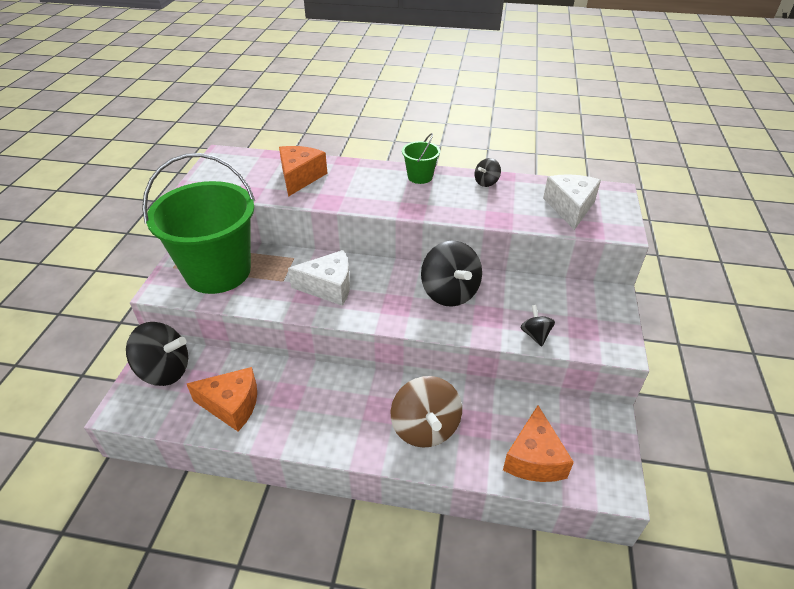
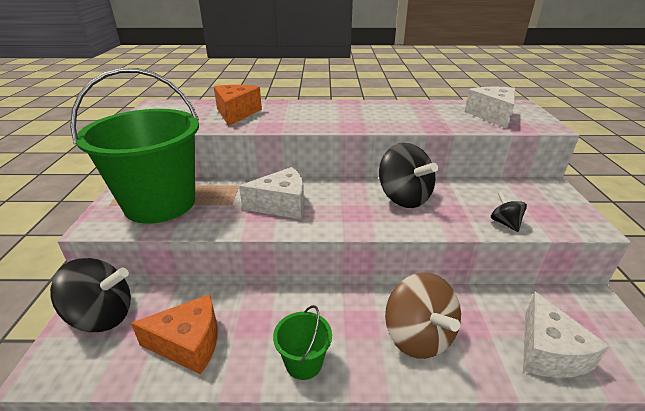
camera: 10 degrees left, 10 degrees down
(420, 177) = (348, 106): green bucket -> green bucket (303, 362)
(486, 182) = (409, 106): black spinning top -> none
(534, 458) = (548, 352): orange cheese -> white cheese

